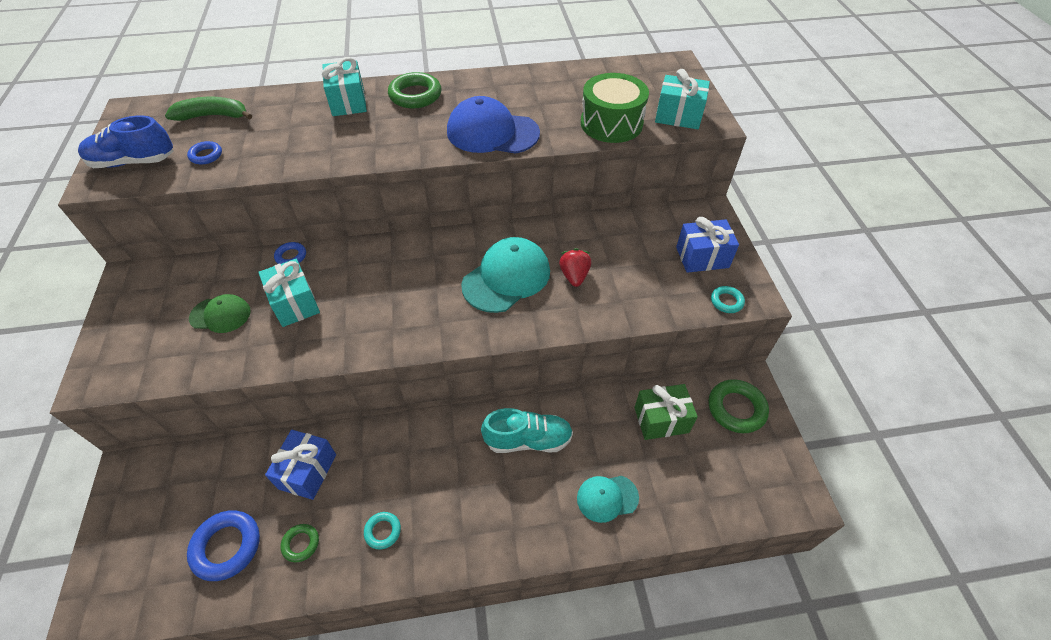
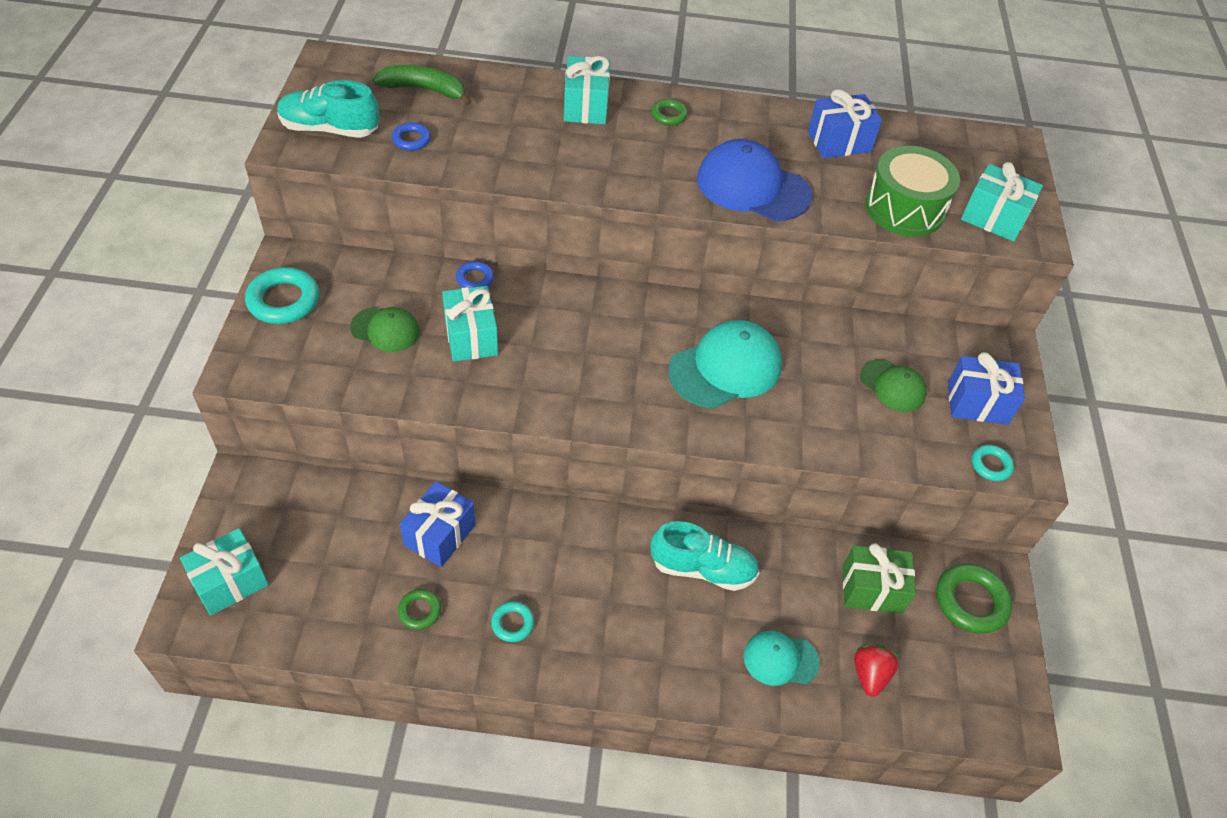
camera: 10 degrees right, 0 degrees up
(126, 566) = (230, 582): none -> turquoise gift
(128, 312) = (283, 300): none -> turquoise ring
(133, 162) = (330, 129): blue shoe -> turquoise shoe
(227, 547) = (339, 591): blue ring -> none
(415, 95) = (668, 115): green ring -> green ring, size x0.55
(549, 88) = (839, 142): none -> blue gift
(574, 276) = (809, 386): red strawberry -> red strawberry (869, 674)
(636, 260) = (892, 386): none -> green cap

